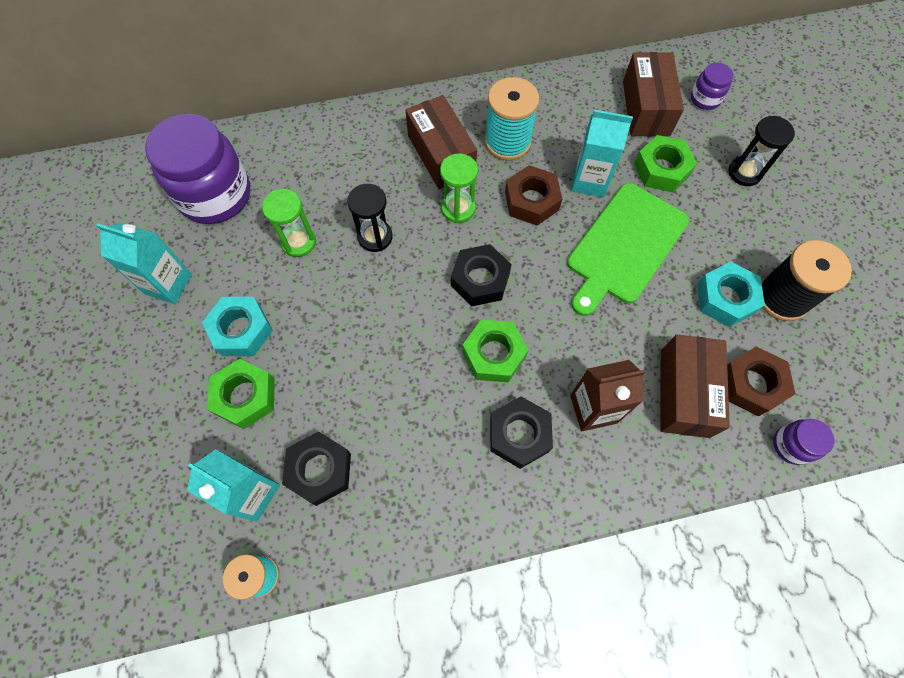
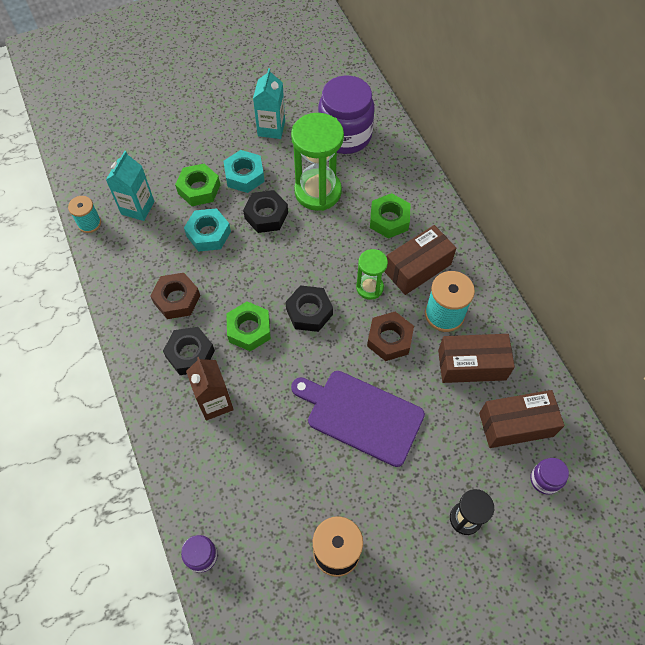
camera: 80 degrees right, 5 degrees down
(298, 242) = (318, 192): green hourglass -> green hourglass, size x1.84
(320, 470) = (155, 240): black nut -> black nut (266, 215)
(375, 237) = (332, 237): black hourglass -> none
(589, 181) = (421, 382): turquoise carton -> none
(625, 246) = (361, 416): green cutting board -> purple cutting board
(661, 169) = (449, 442): green nut -> green nut (389, 220)
(684, 393) = (236, 469): brown box -> brown box (472, 365)
(725, 298) = (326, 501): turquoise nut -> turquoise nut (208, 234)
(751, 384) = (250, 523): brown nut -> brown nut (177, 299)

